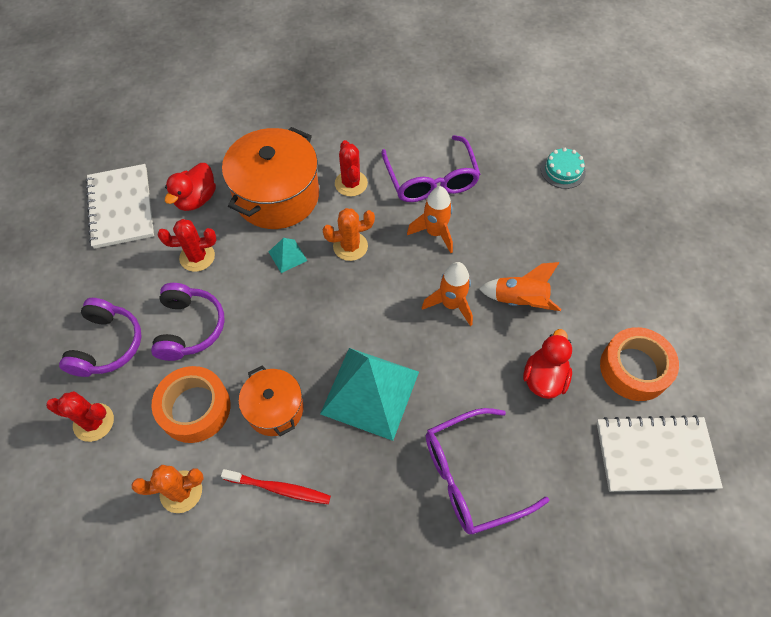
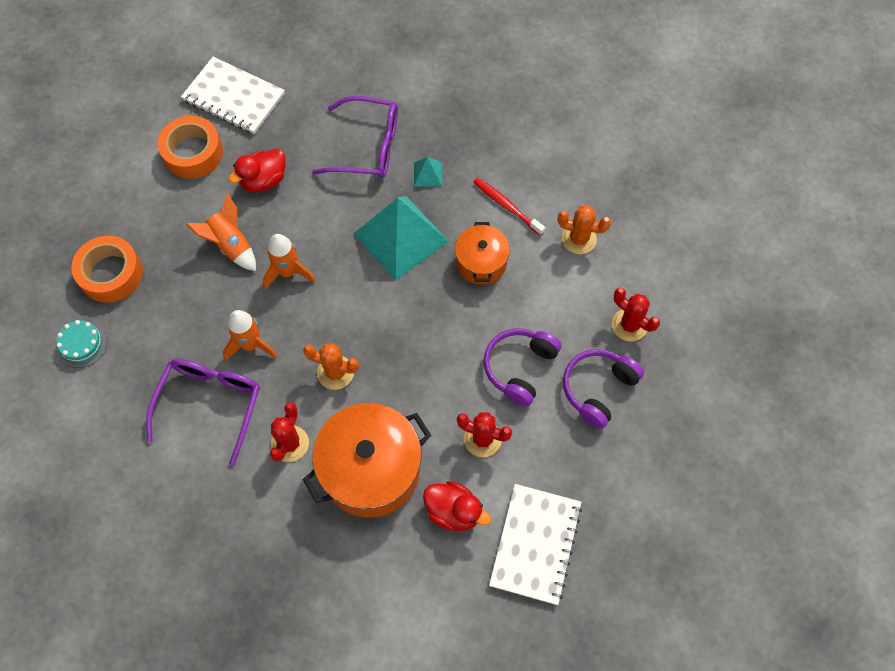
camera: 150 degrees left, 5 degrees up
(195, 408) = (544, 295): orange tape -> orange tape (111, 274)
(196, 199) = (454, 511): red duck -> red duck turned 60 degrees clockwise
(287, 256) = (398, 394): turquoise pyramid -> turquoise pyramid (428, 174)

